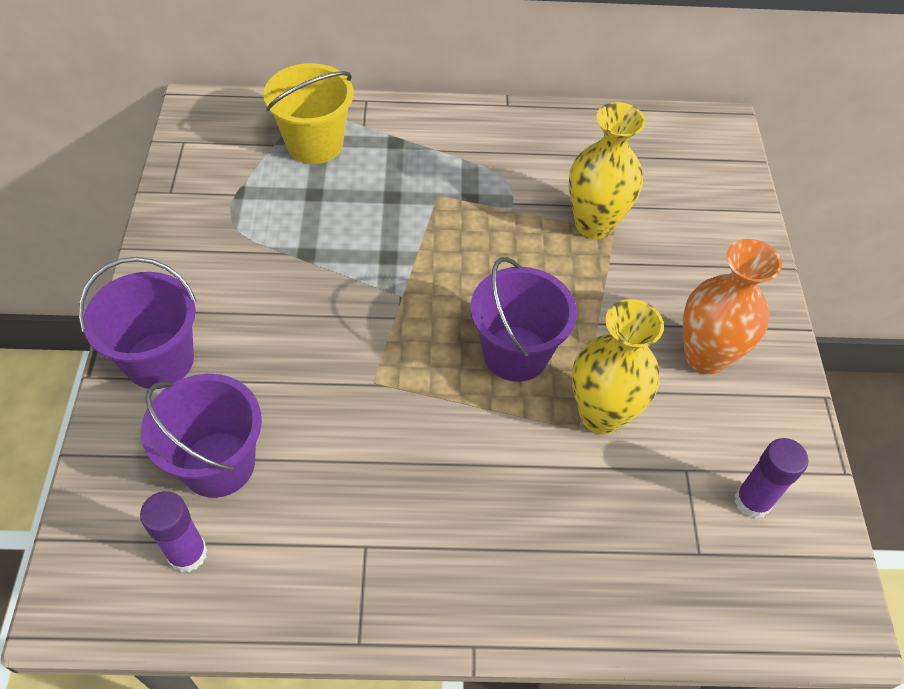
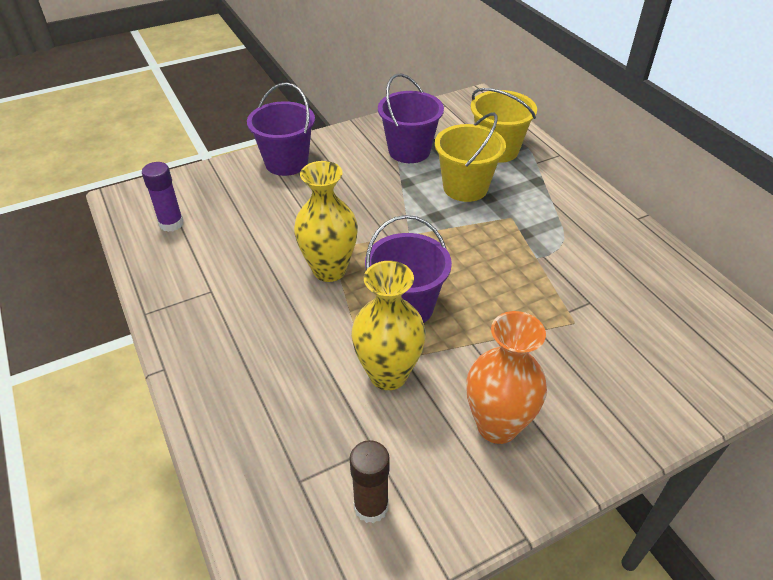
camera: 65 degrees right, 10 degrees down
(218, 464) = (233, 211): purple bucket -> purple bucket (409, 151)
(359, 206) = (465, 187): none -> yellow bucket
(594, 224) = (569, 308): yellow vase -> yellow vase (329, 270)
(752, 501) = (371, 506): purple glue stick -> brown glue stick

